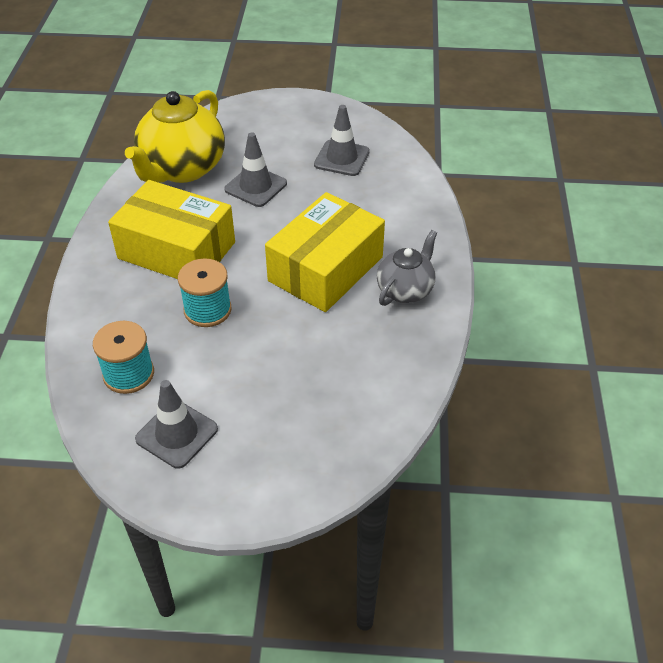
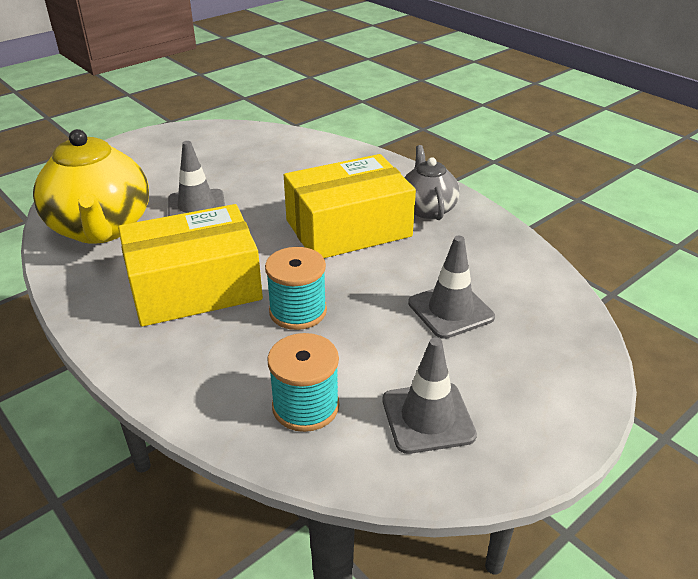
camera: 45 degrees left, 10 degrees down
(326, 269) = (348, 228): yellow box -> yellow box turned 75 degrees clockwise
(342, 158) = (242, 157): grey traffic cone -> grey traffic cone (450, 310)

